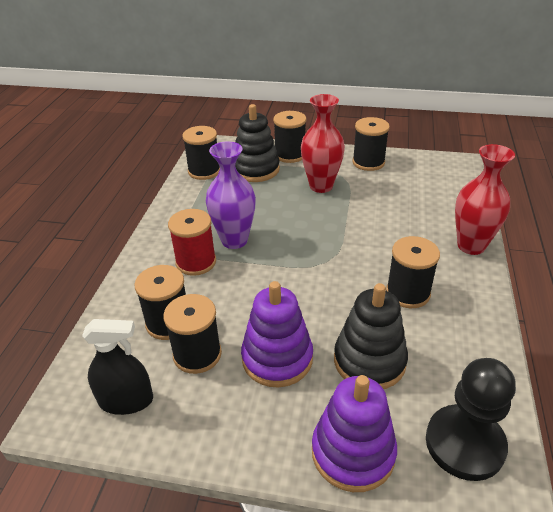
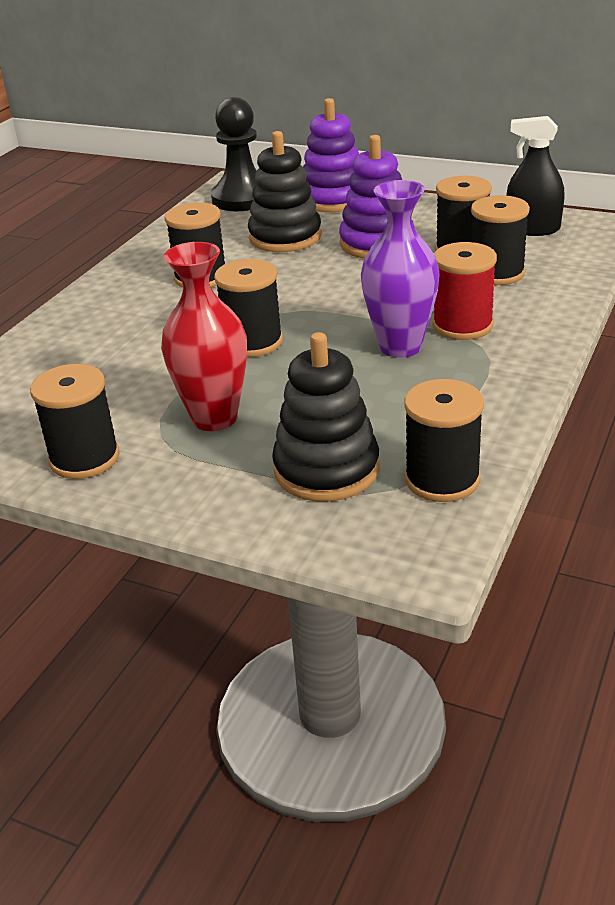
camera: 165 degrees left, 5 degrees down
(290, 155) = (235, 499): black spool -> black spool (253, 342)
(471, 246) = (72, 313): red vase -> none

